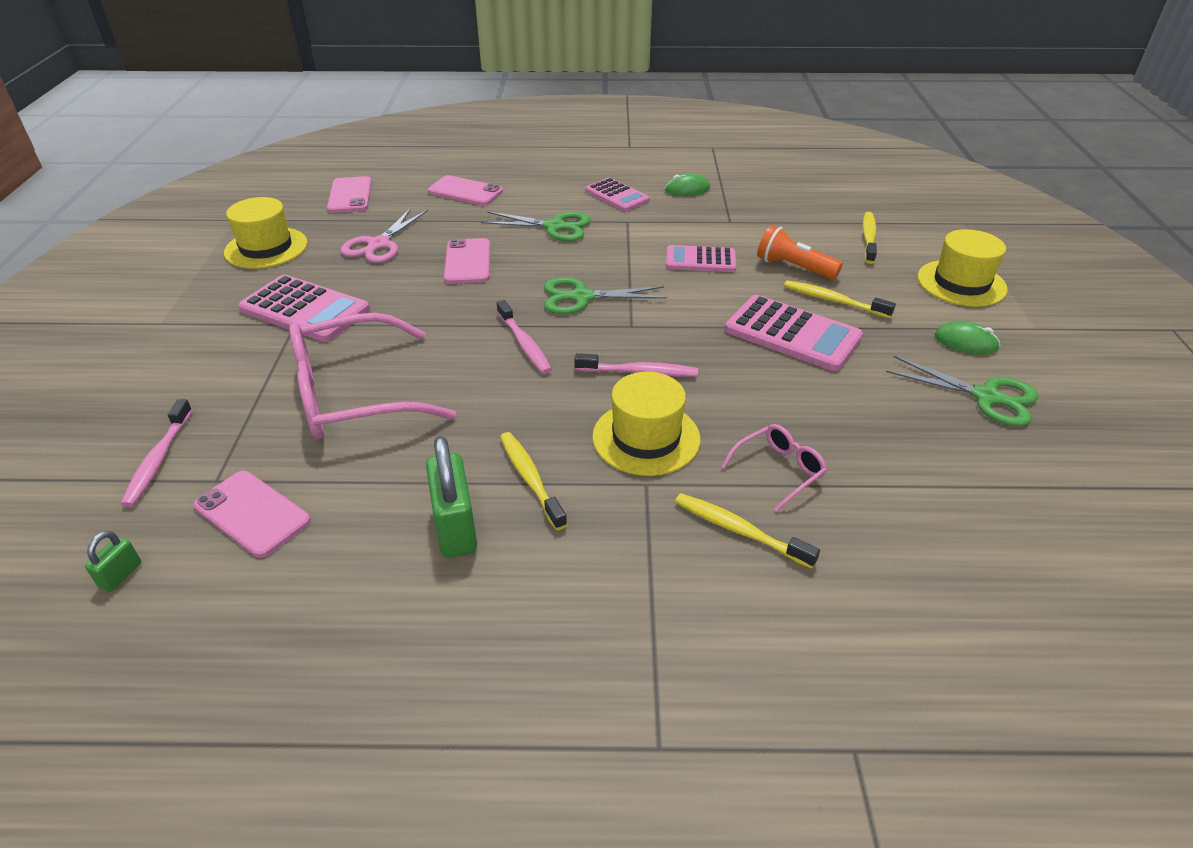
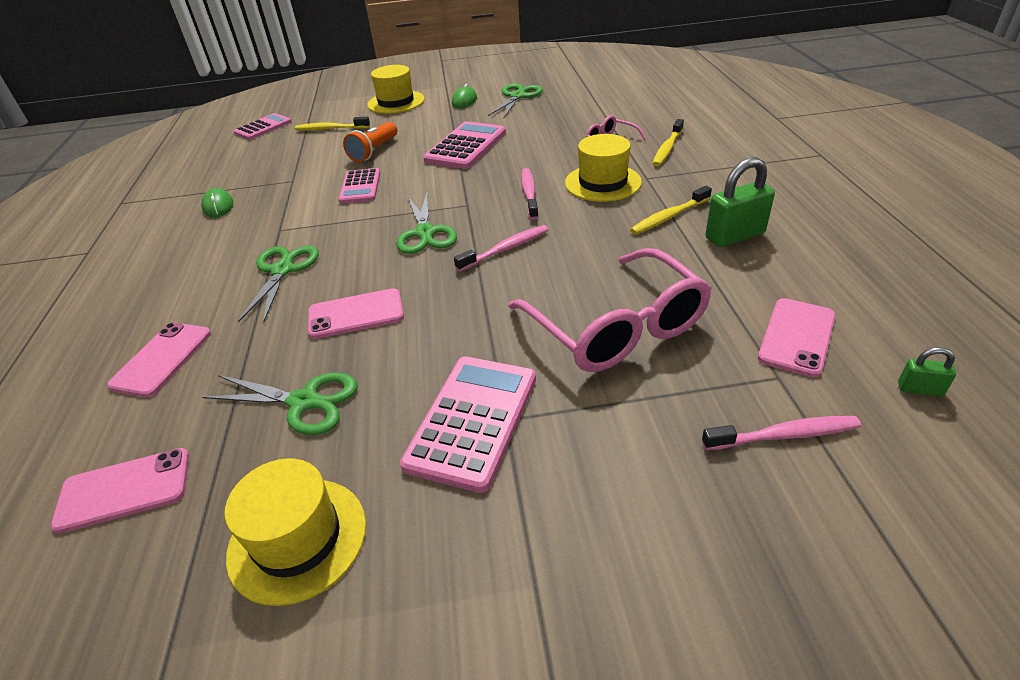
camera: 95 degrees left, 0 degrees up
(379, 244) = (304, 402): pink scissors -> green scissors
(617, 195) = (218, 243): pink calculator -> pink calculator (263, 127)
(833, 300) = (421, 136): yellow toothbrush -> none

